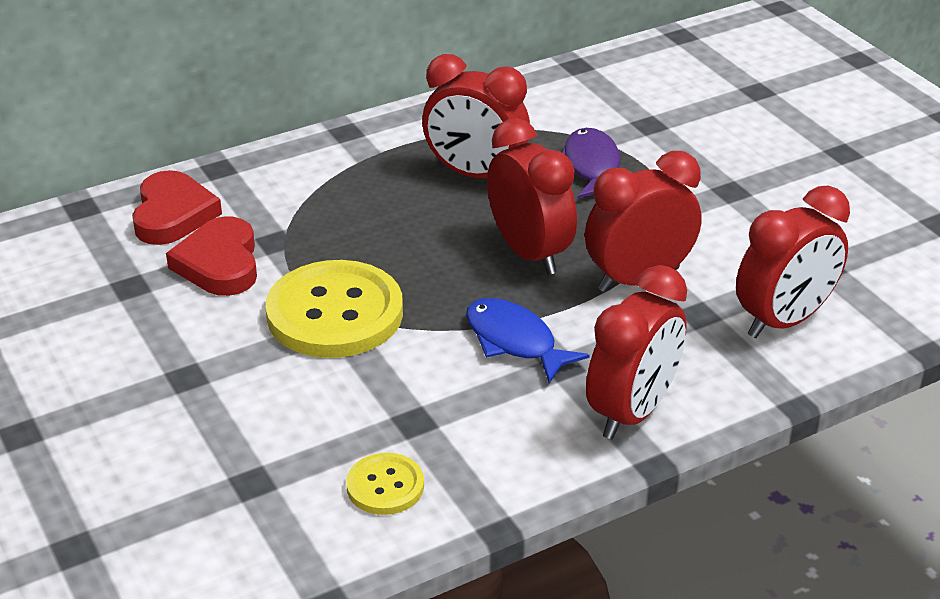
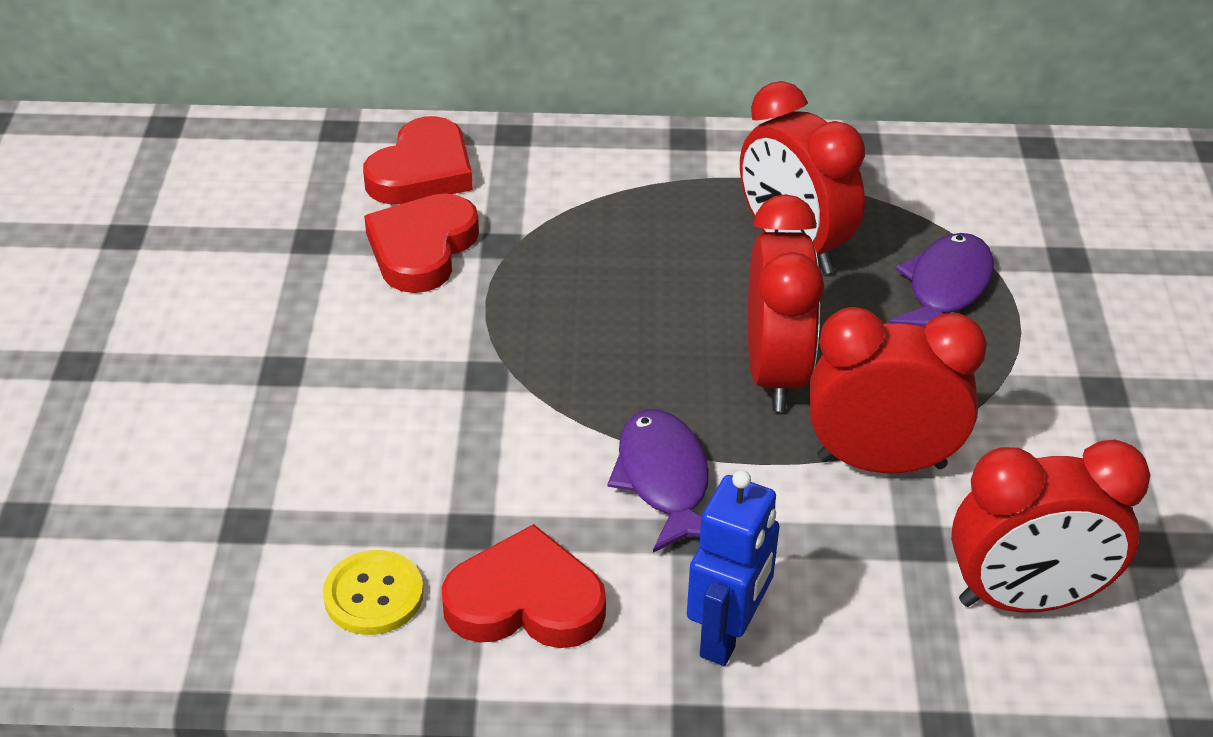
camera: 30 degrees right, 5 degrees up
(335, 313) = (493, 359): yellow button -> none
(489, 447) = (525, 601): none -> red heart
(515, 341) = (664, 480): blue fish -> purple fish
(632, 412) = (727, 635): red clock -> blue robot

